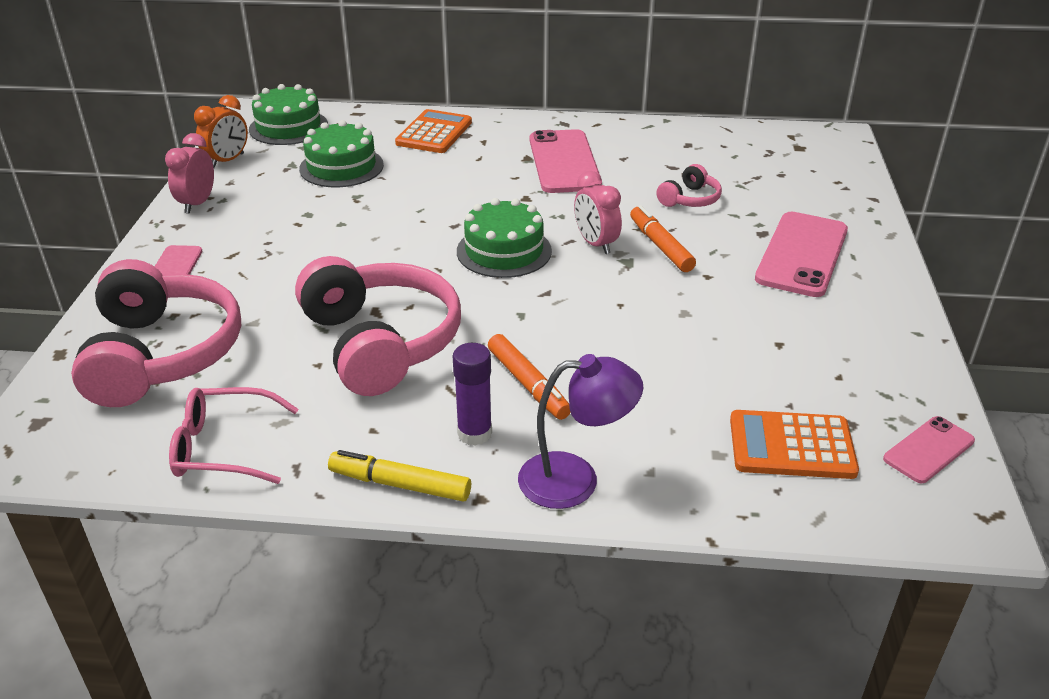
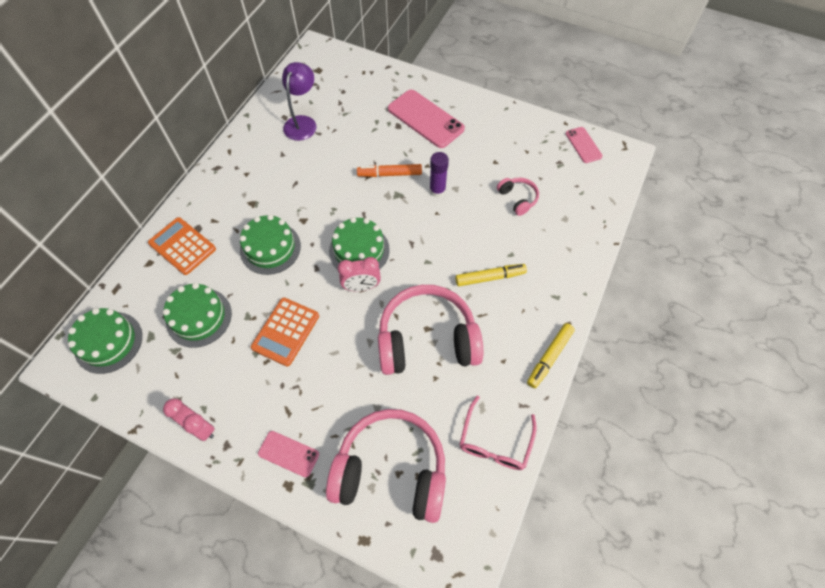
camera: 70 degrees left, 25 degrees up
(227, 161) = (141, 397): orange clock -> none
(466, 186) = (270, 248): none -> green cake
(474, 433) = (521, 313): purple glue stick -> purple glue stick (437, 191)
(528, 384) = (490, 277): orange marker -> yellow marker
(564, 162) = (269, 185): pink phone -> none
(575, 479) = (566, 280): purple lamp -> purple lamp (302, 122)
(595, 244) = (373, 203): pink clock -> pink clock (361, 287)
(689, 199) = (347, 142): pink headphones -> pink headphones (517, 199)
(791, 446) = (567, 190): orange calculator -> orange calculator (286, 331)

